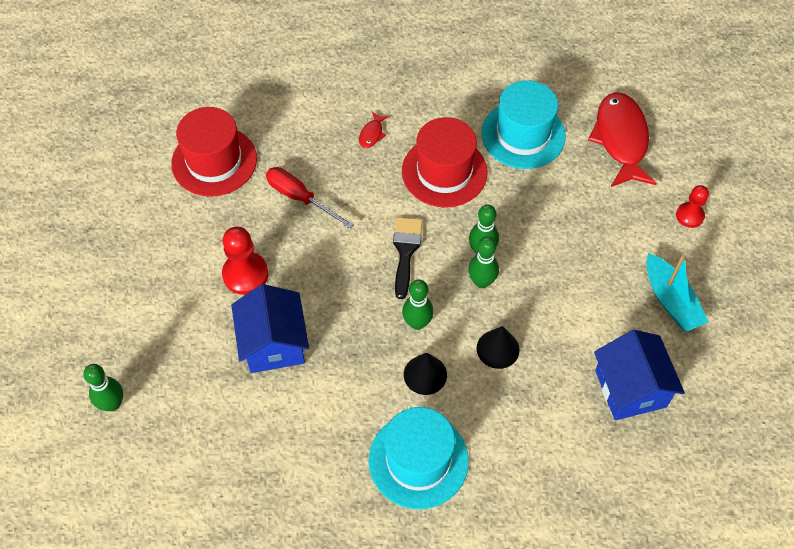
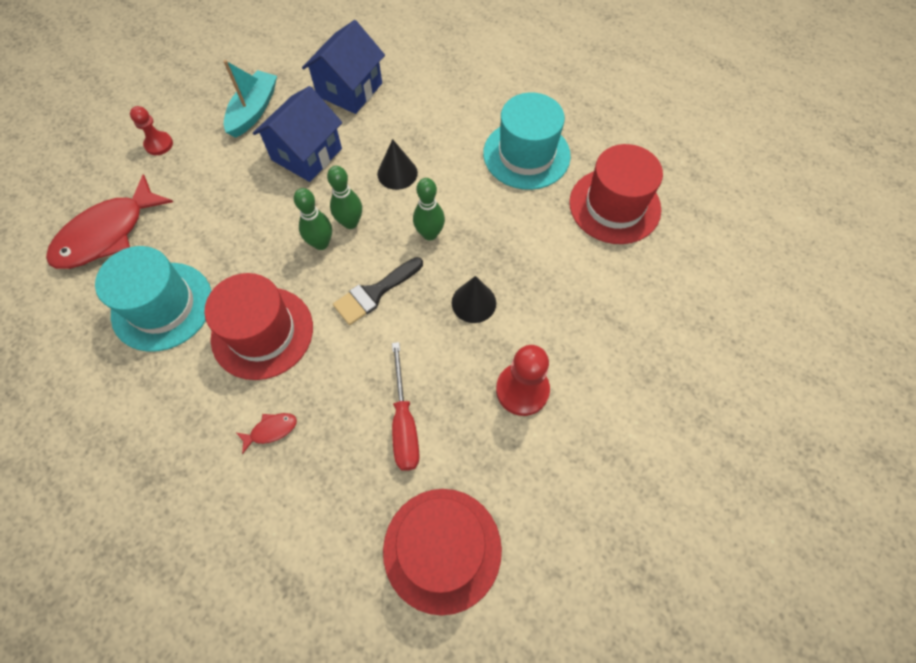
camera: 135 degrees left, 5 degrees up
(112, 404) = (726, 371): green bowling pin -> none
(274, 343) = (552, 309): blue house -> blue house (306, 154)
(301, 475) = (614, 206): none -> red hat
(425, 374) = (464, 197): black cone -> black cone (473, 302)

